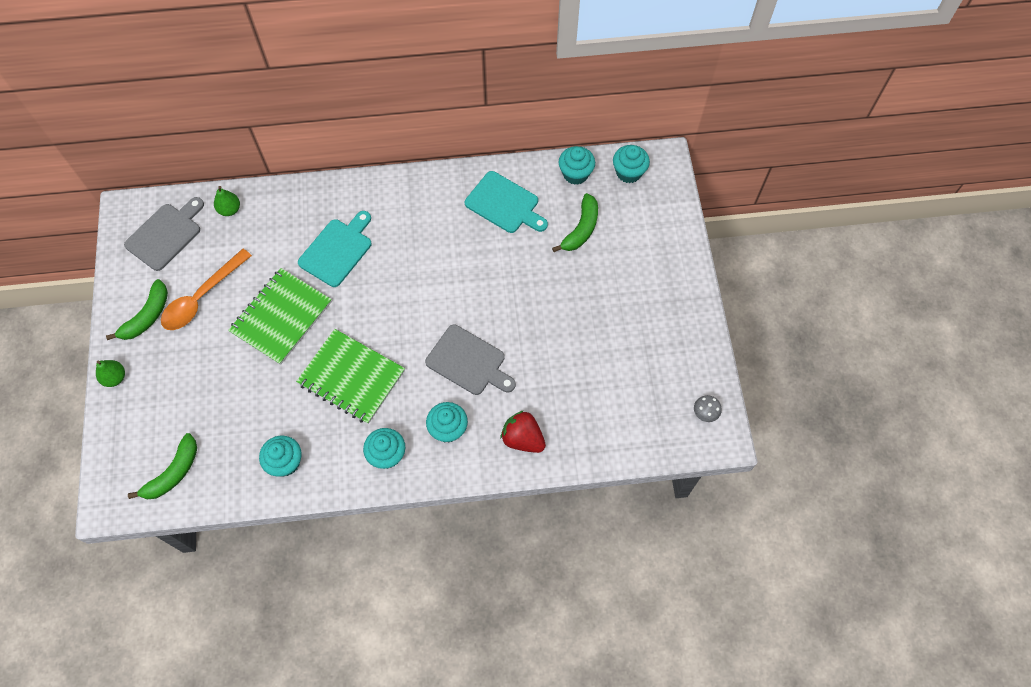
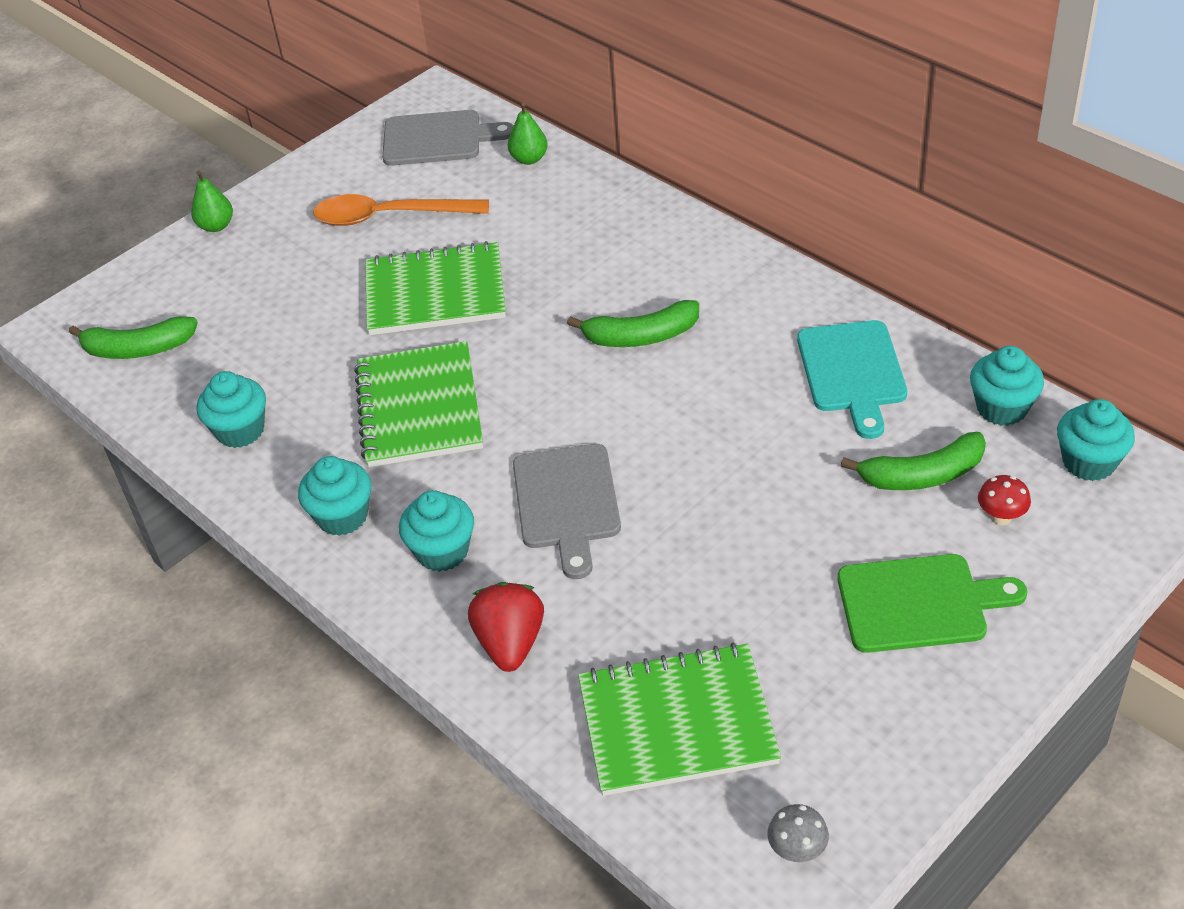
camera: 55 degrees right, 20 degrees down
(147, 316) = (318, 196): green banana -> green banana (640, 336)
(337, 250) = (584, 274): turquoise cutting board -> none
(616, 408) = (677, 722): none -> green notebook
(626, 223) = (1001, 517): none -> red mushroom
(638, 284) = (919, 603): none -> green cutting board

